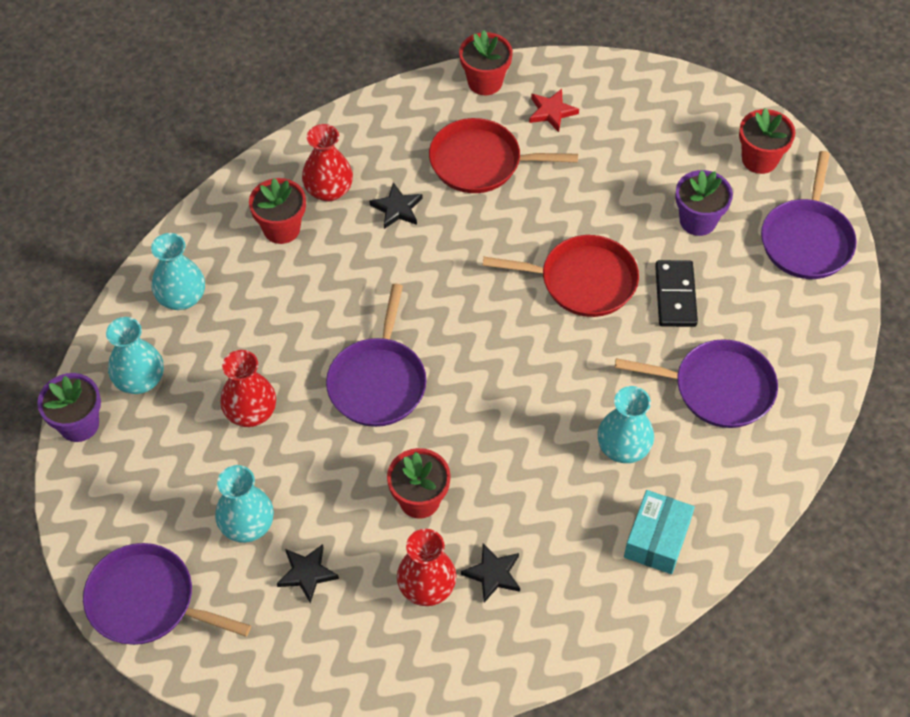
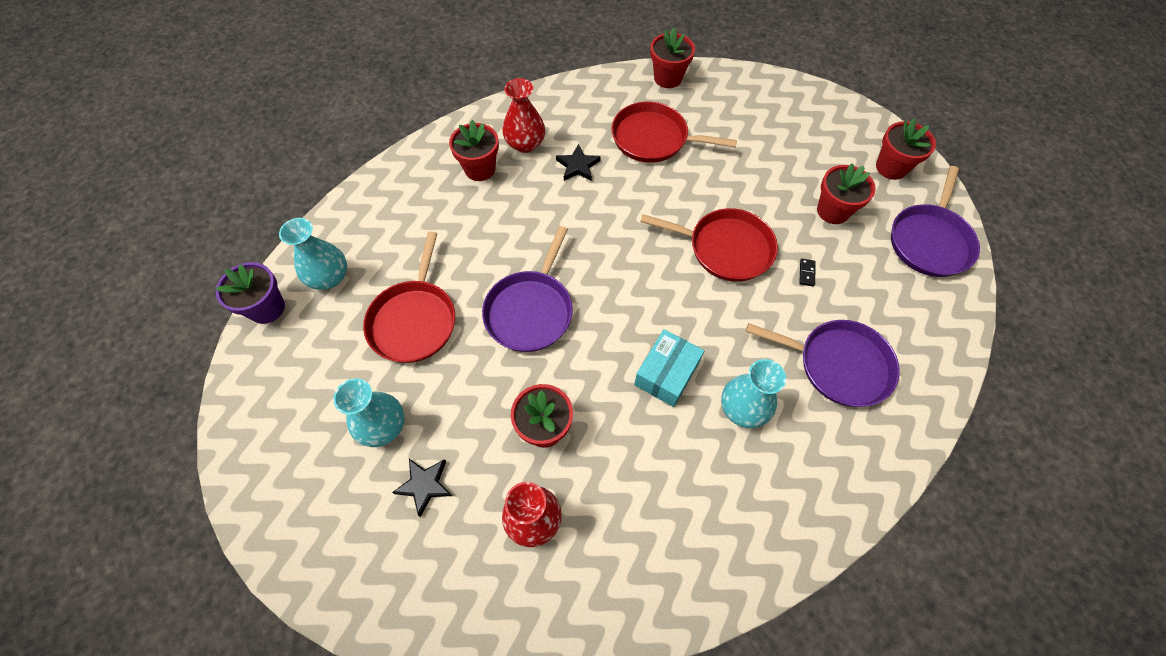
camera: 10 degrees right, 5 degrees up
(146, 601) = (272, 487): purple pan -> none
(181, 297) = (384, 213): turquoise vase -> none
(251, 412) = (414, 320): red vase -> red pan
(493, 574) = (599, 517): black star -> none
(551, 112) = (718, 107): red star -> none
(657, 539) = (764, 509): turquoise box -> turquoise box (666, 374)
(675, 296) = (806, 273): black domino -> black domino, size x0.44
(698, 220) = (833, 211): purple flower pot -> red flower pot

